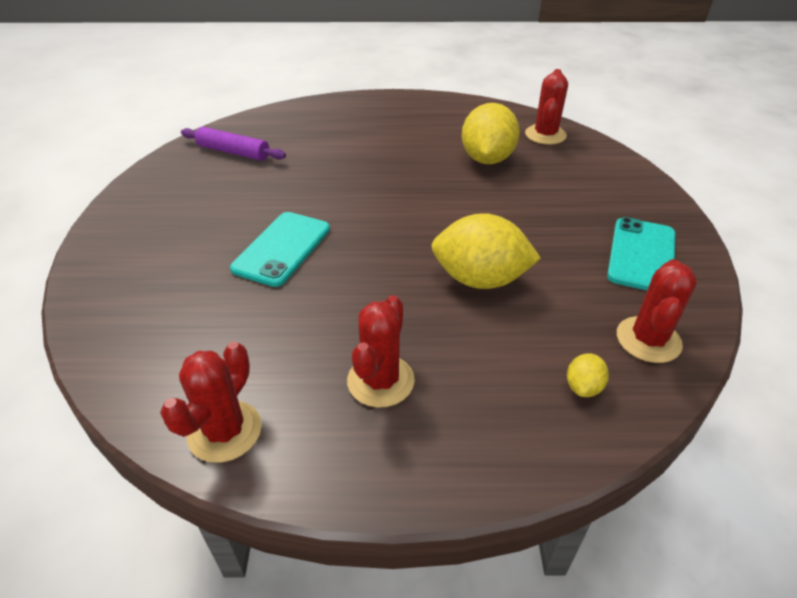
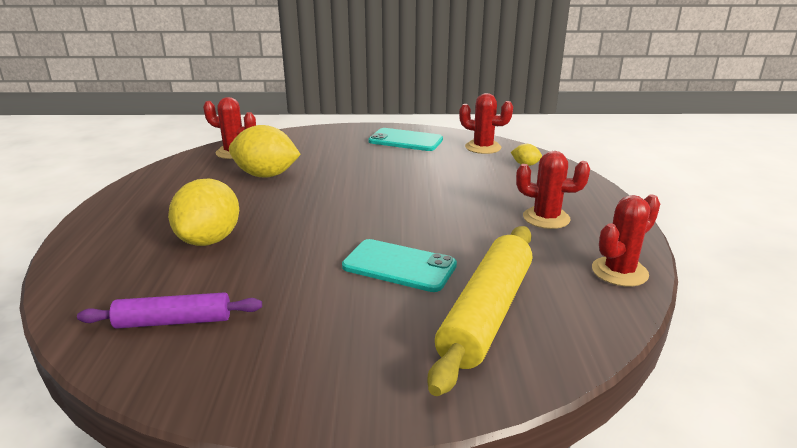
camera: 90 degrees left, 15 degrees down
(183, 301) = (487, 314): none -> yellow rolling pin
(225, 431) = (619, 272): red cactus -> red cactus turned 60 degrees counterclockwise
(233, 152) = (174, 321): purple rolling pin -> purple rolling pin turned 60 degrees clockwise
(480, 280) = (436, 185): yellow lemon -> yellow lemon (209, 240)

